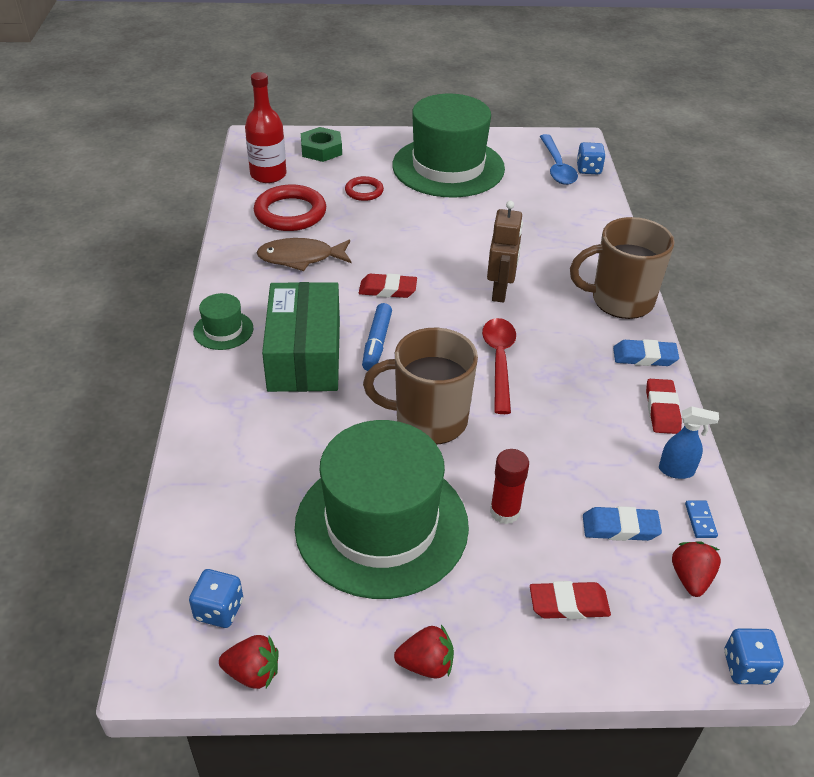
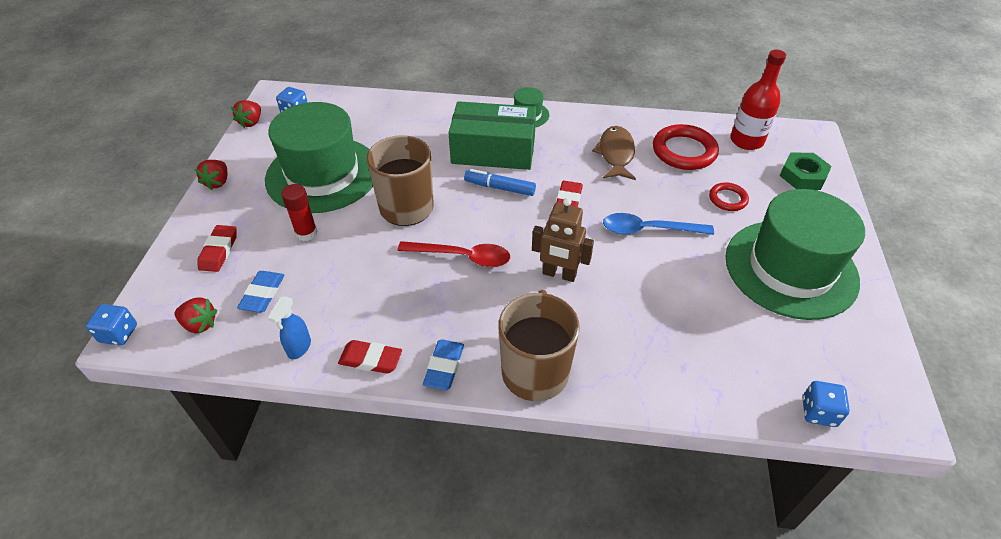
camera: 100 degrees right, 5 degrees up
(557, 167) = (816, 376): blue spoon -> blue spoon (648, 230)
(700, 520) = (244, 348): blue domino -> none

